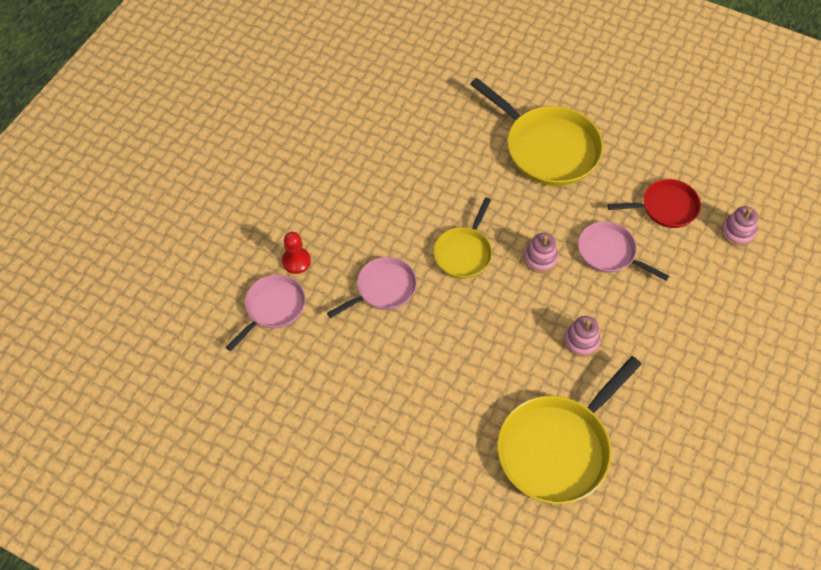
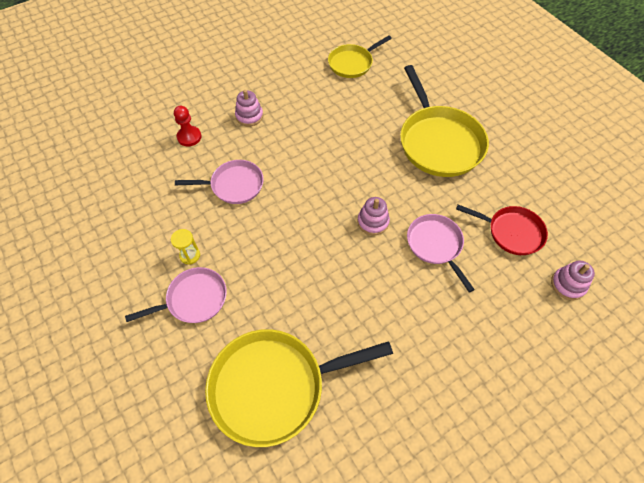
camera: 30 degrees right, 0 degrees up
(273, 308) = (147, 161): pink pan -> pink pan (193, 299)
(394, 378) = (190, 255): none -> yellow hourglass
(464, 253) = (315, 188): yellow pan -> yellow pan (352, 63)
(581, 341) = (360, 305): pink stacking toy -> pink stacking toy (249, 116)

